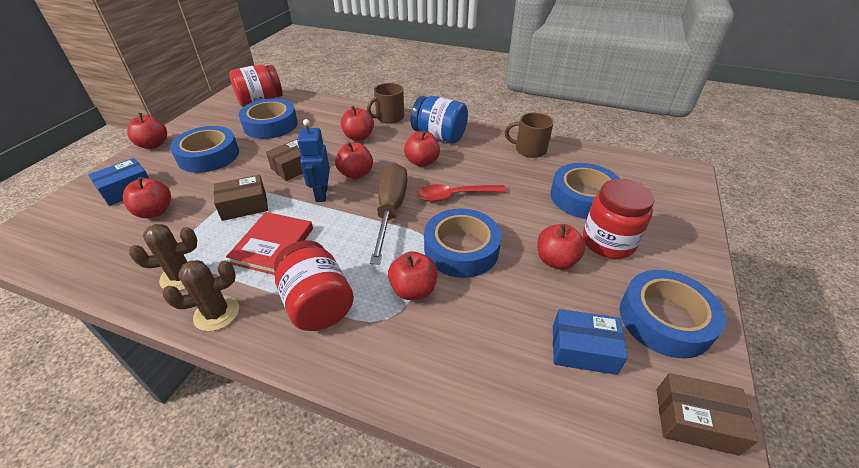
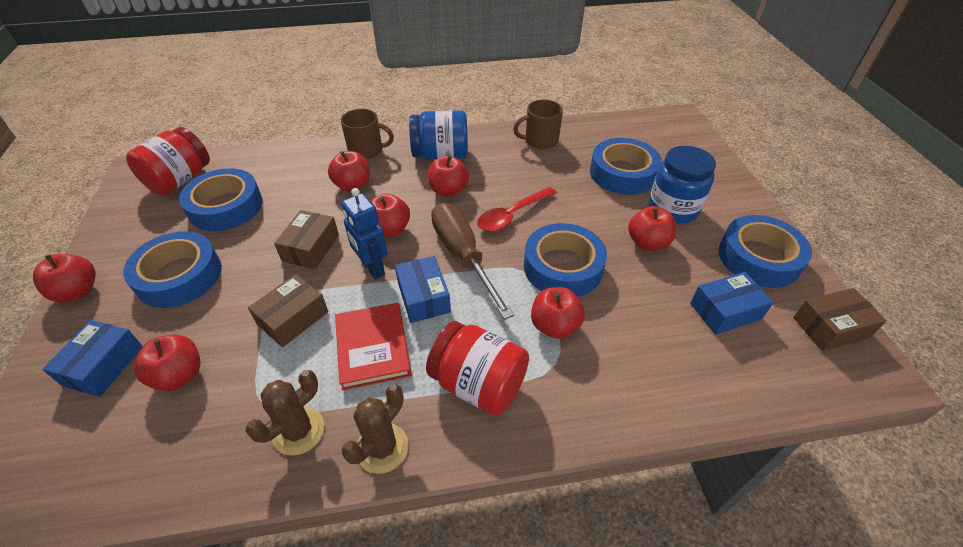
camera: 30 degrees left, 5 degrees up
(336, 227) = (423, 297): none -> blue box
(389, 117) = (367, 150): brown mug -> brown mug turned 105 degrees counterclockwise
(608, 242) = (673, 208): red jar -> blue jar

